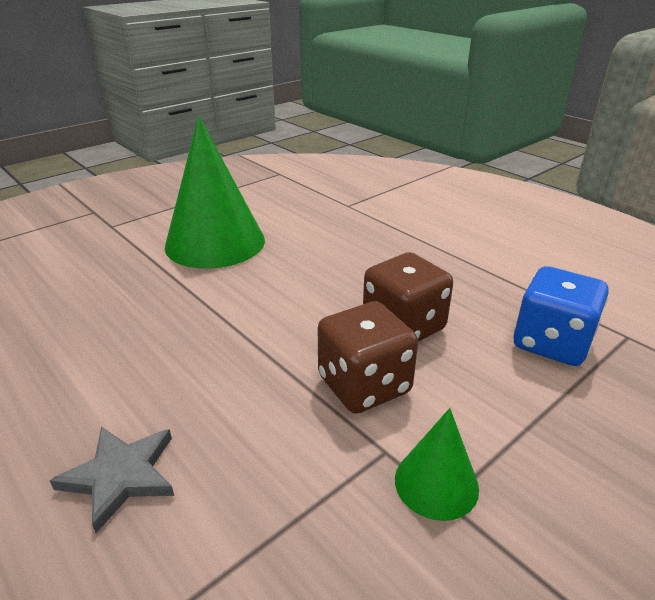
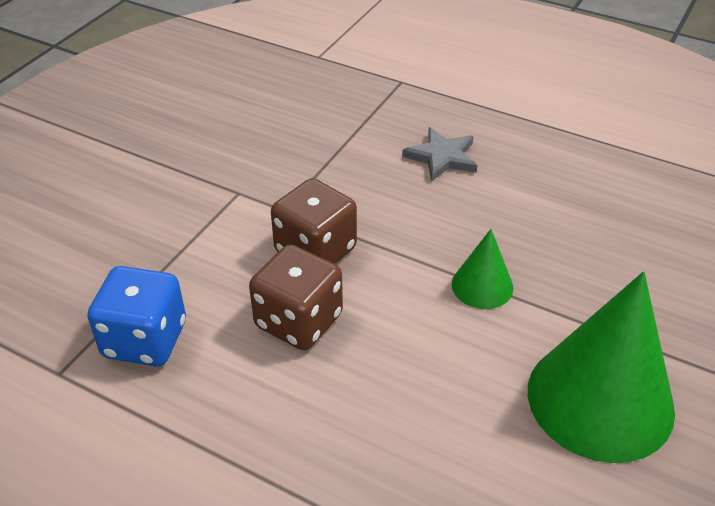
camera: 160 degrees right, 10 degrees up
(436, 483) = (245, 199): green cone -> green cone (482, 286)

